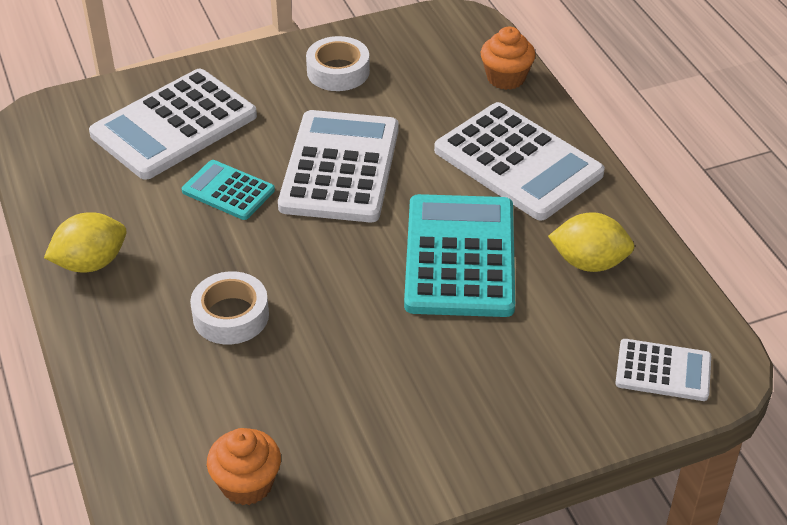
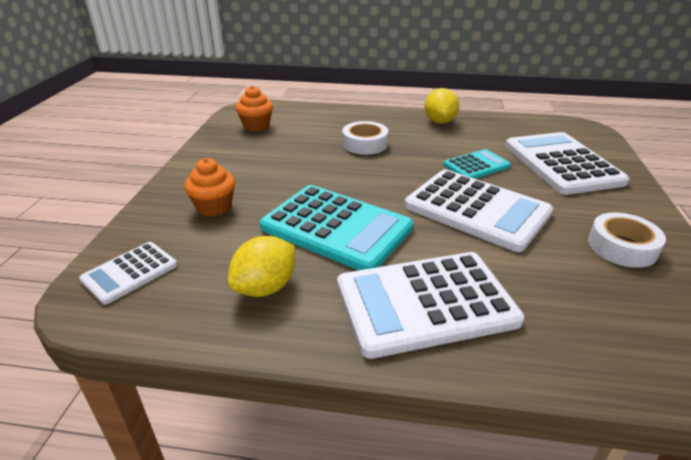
camera: 120 degrees right, 10 degrees down
(506, 78) = (584, 359): orange cupcake -> orange cupcake (214, 207)

